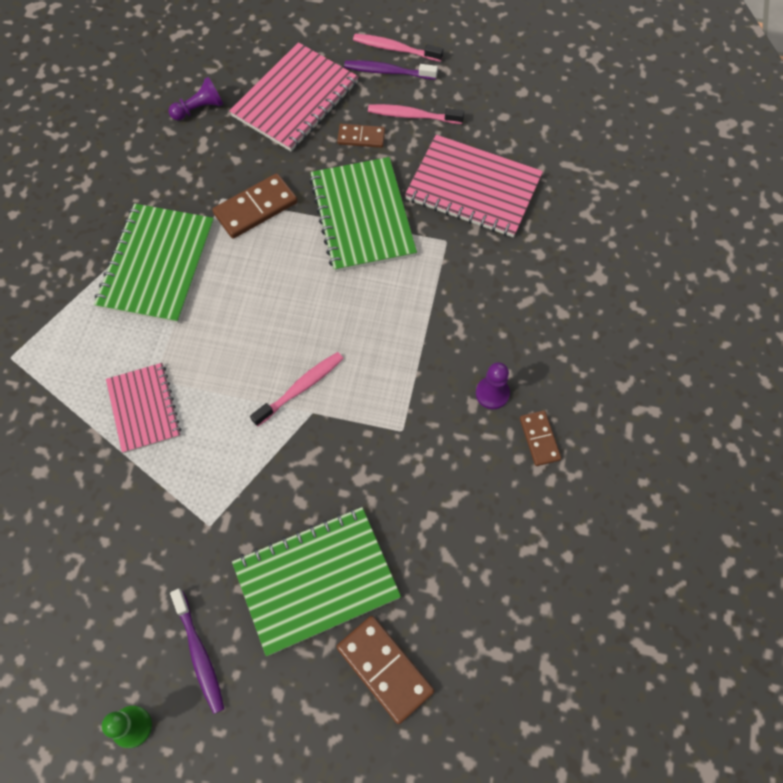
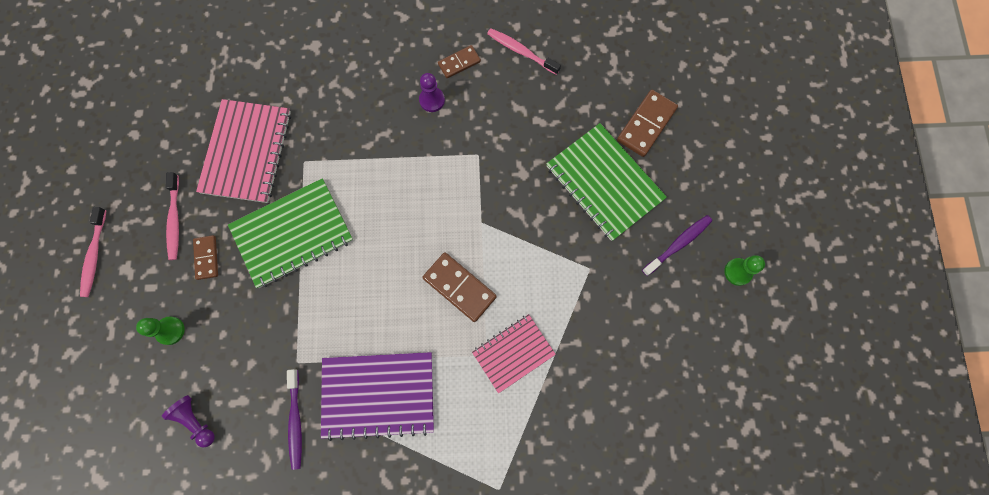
camera: 105 degrees left, 10 degrees up
(157, 265) = (378, 394): green notebook -> purple notebook
(255, 208) = (301, 327): brown domino -> brown domino (459, 287)
(295, 99) = (170, 330): pink notebook -> green pawn
(301, 388) = (463, 236): pink toothbrush -> pink toothbrush (521, 51)
(387, 71) = (124, 255): purple toothbrush -> purple toothbrush (295, 421)

